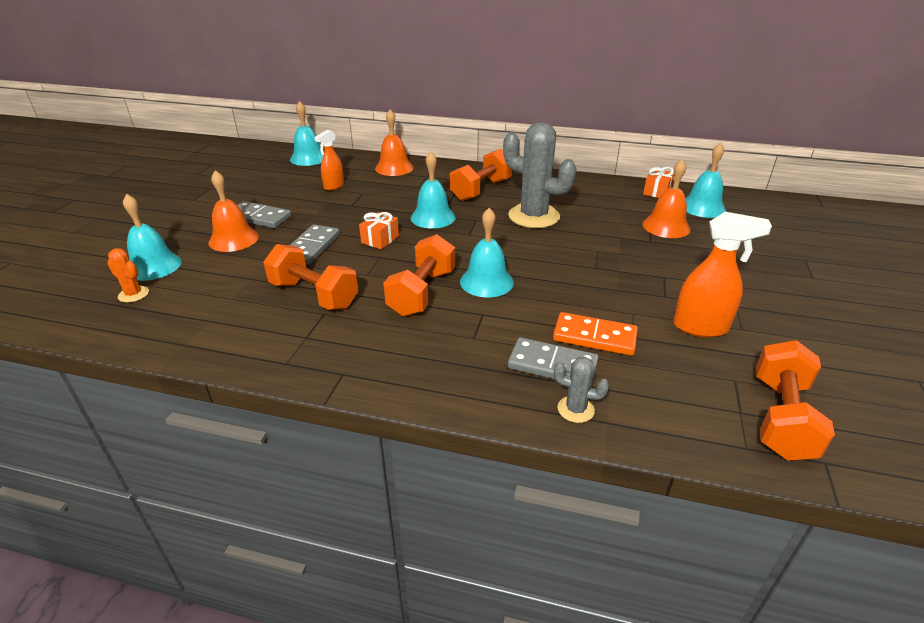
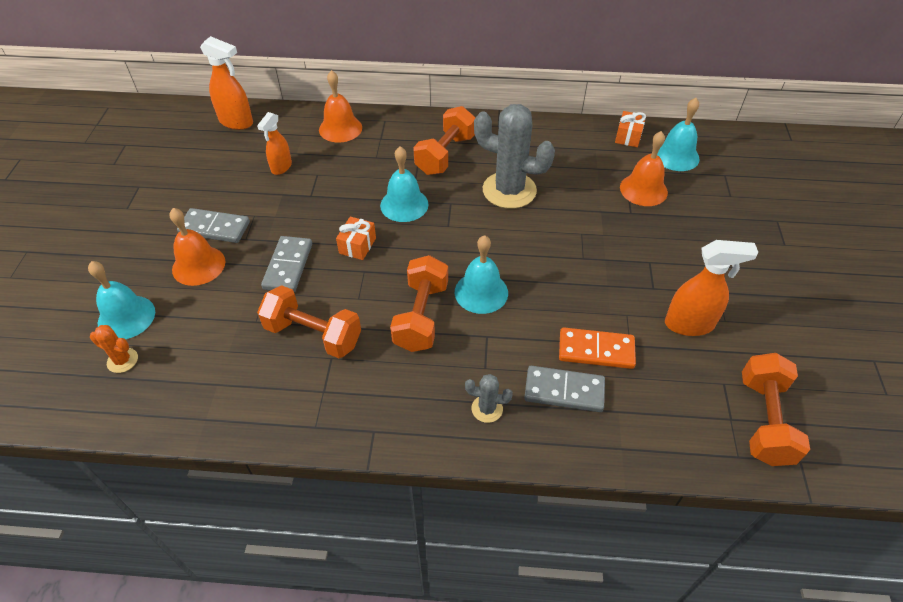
camera: 10 degrees left, 15 degrees up
(308, 158) = (236, 122): turquoise bell -> orange spray bottle
(575, 409) = (593, 439): grey cactus -> grey cactus (487, 409)

